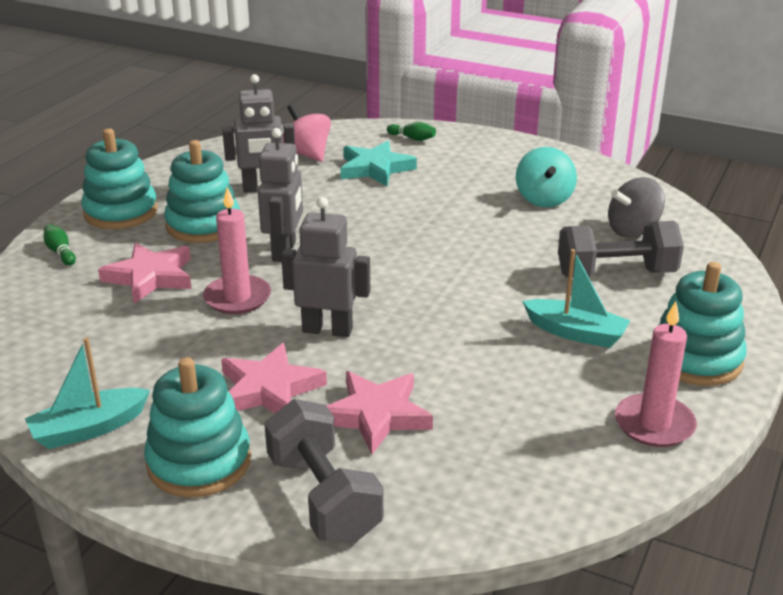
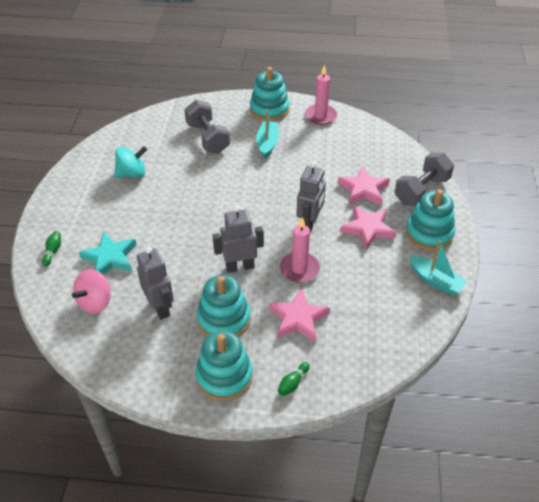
camera: 110 degrees left, 15 degrees up
(327, 330) = (309, 223): grey robot -> grey robot turned 150 degrees counterclockwise
(633, 230) = (159, 137): grey spinning top -> none

